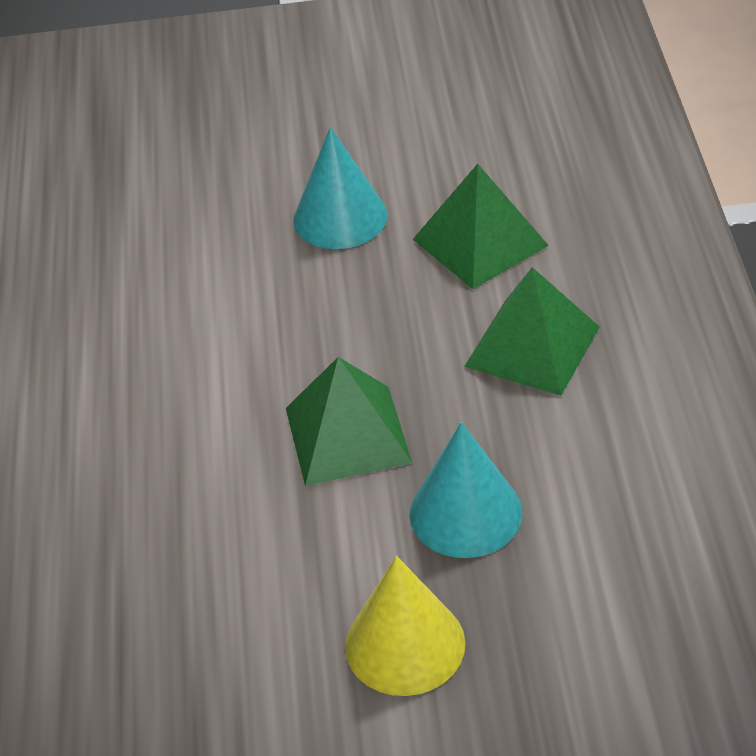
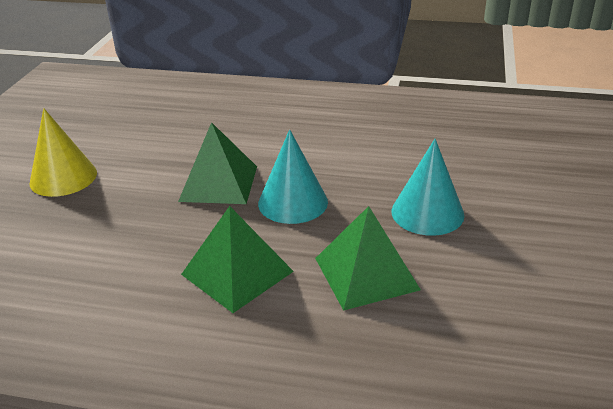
camera: 105 degrees right, 10 degrees down
(465, 513) = (123, 213): turquoise cone -> turquoise cone (293, 202)

